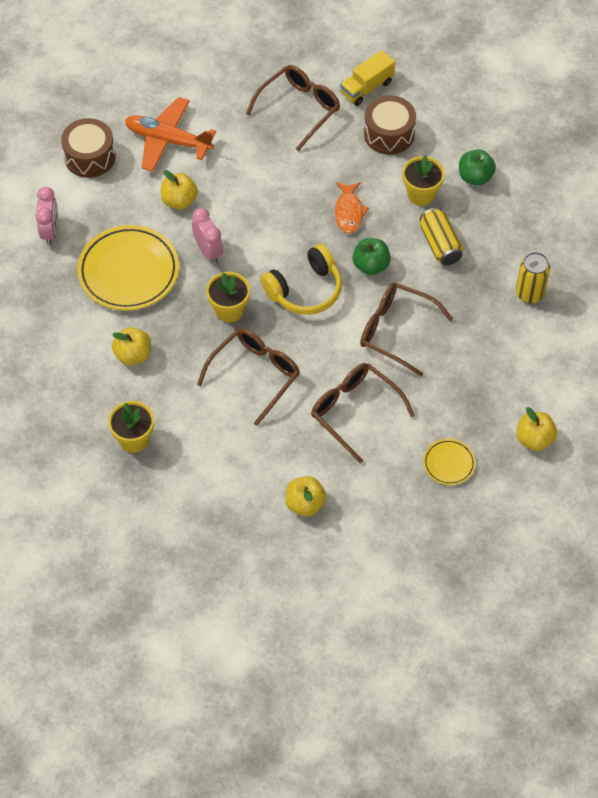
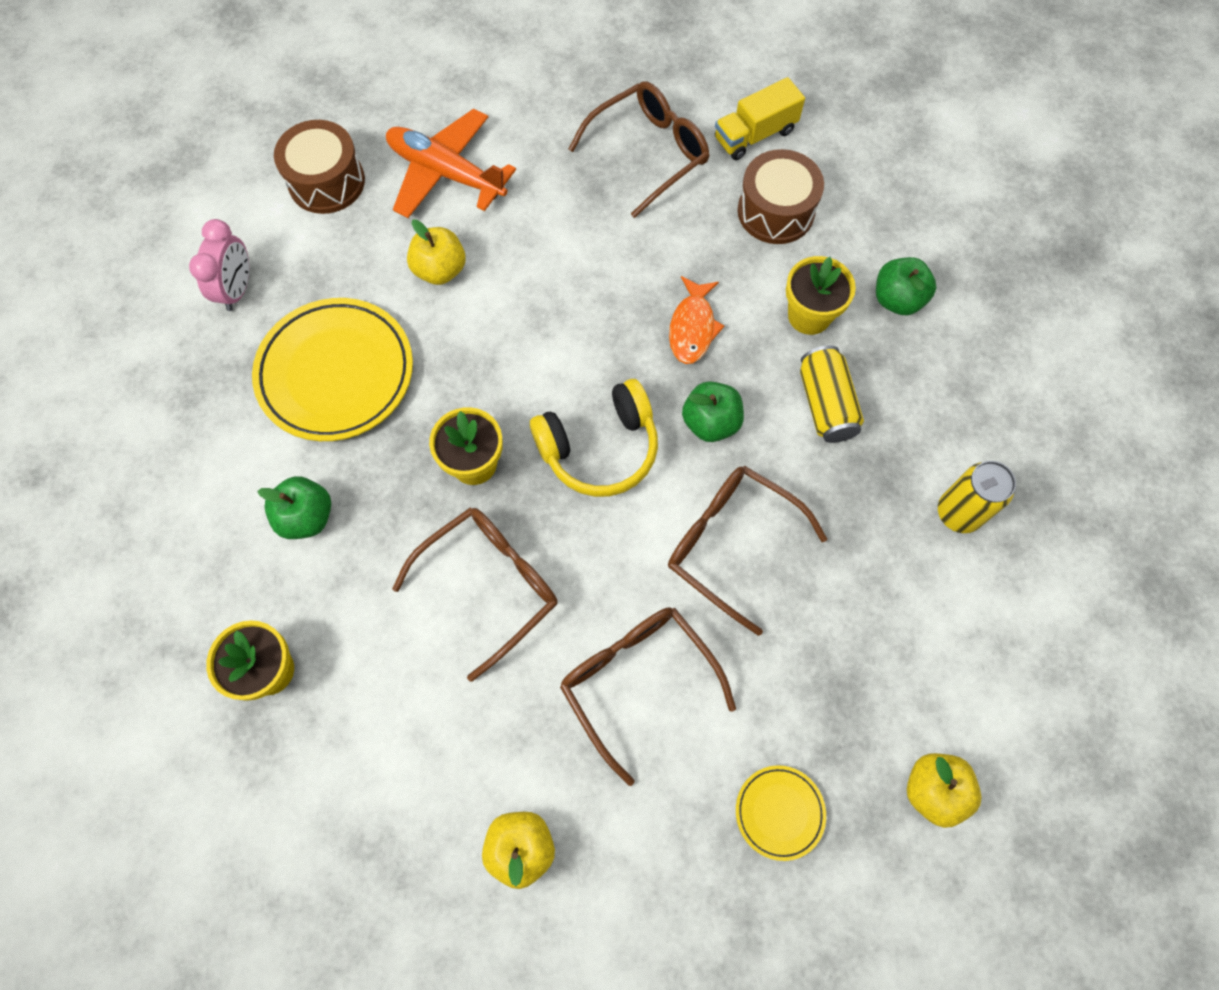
camera: 10 degrees right, 10 degrees up
(133, 355) = (307, 517): yellow apple -> green apple
(208, 251) = (465, 358): pink clock -> none

